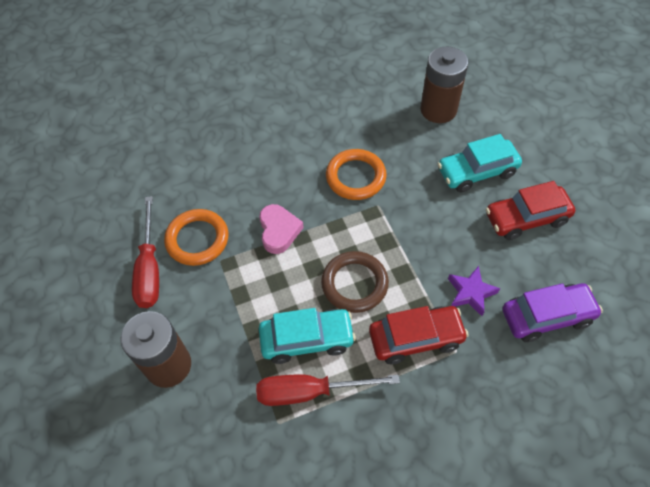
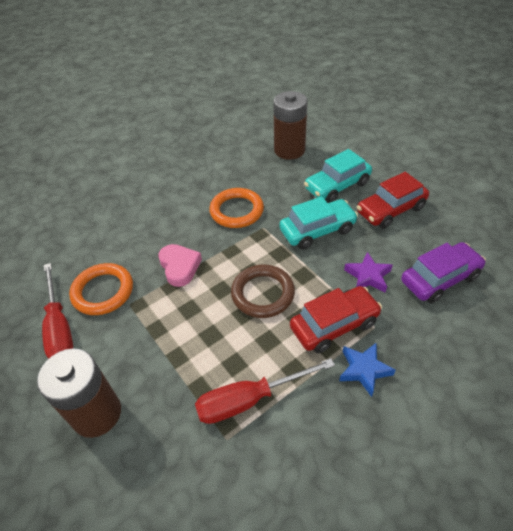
camera: 15 degrees left, 10 degrees down
(307, 339) = (232, 352): turquoise car -> turquoise car (317, 230)
(429, 393) = (364, 370): none -> blue star

